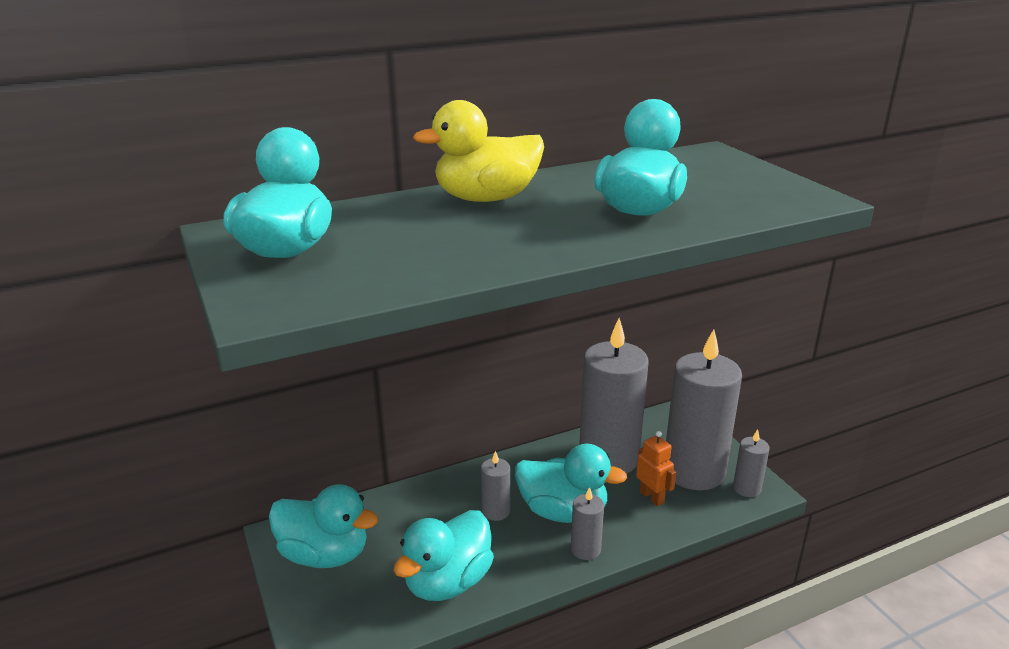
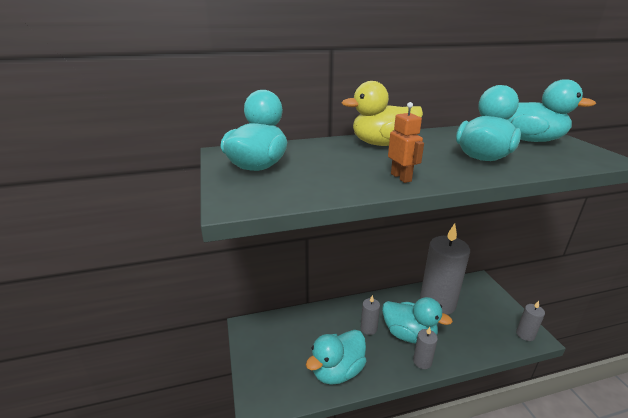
camera: 10 degrees right, 0 degrees up
(325, 554) = (269, 342): turquoise duck -> turquoise duck (529, 140)
(652, 497) = (464, 332): orange robot -> orange robot (401, 177)
(694, 471) = (490, 318): grey candle -> none

